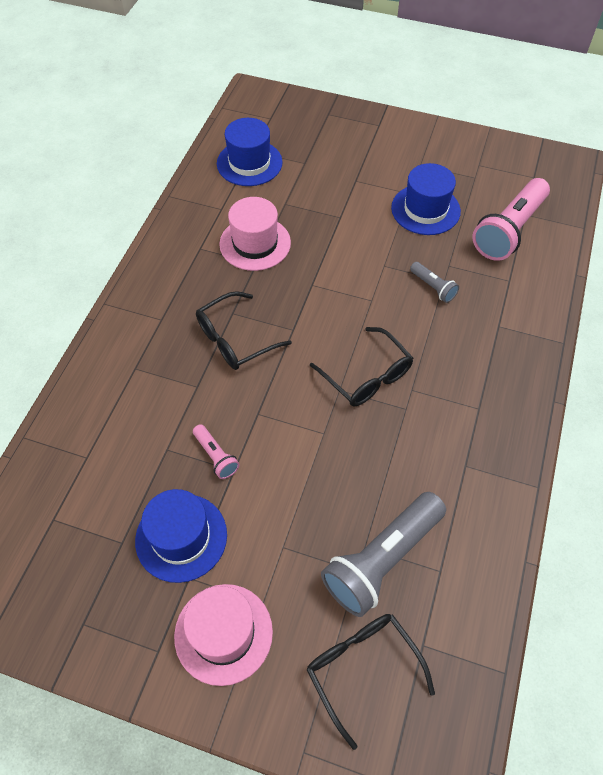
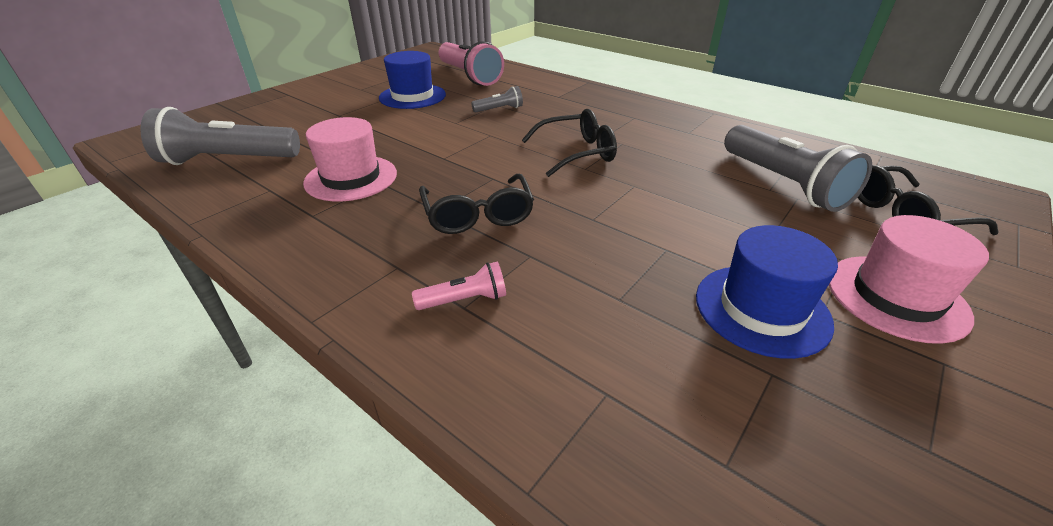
camera: 70 degrees left, 20 degrees down
(216, 456) = (643, 258): pink flashlight -> pink flashlight (465, 300)
(249, 163) = (228, 160): blue hat -> grey flashlight

